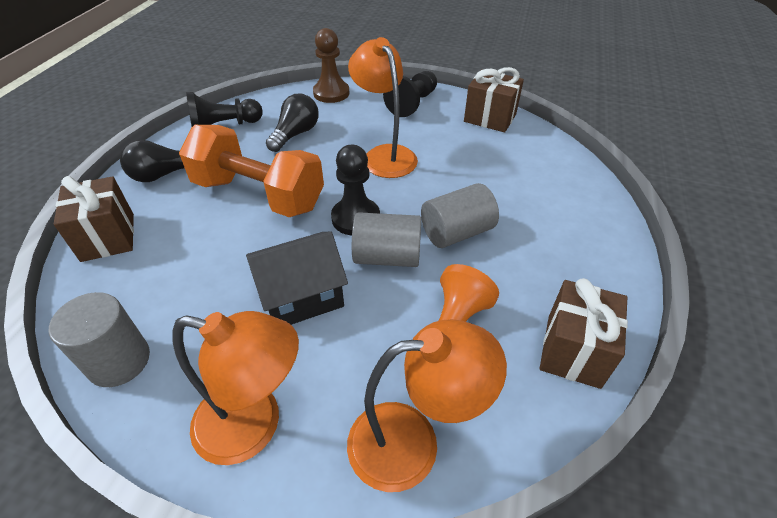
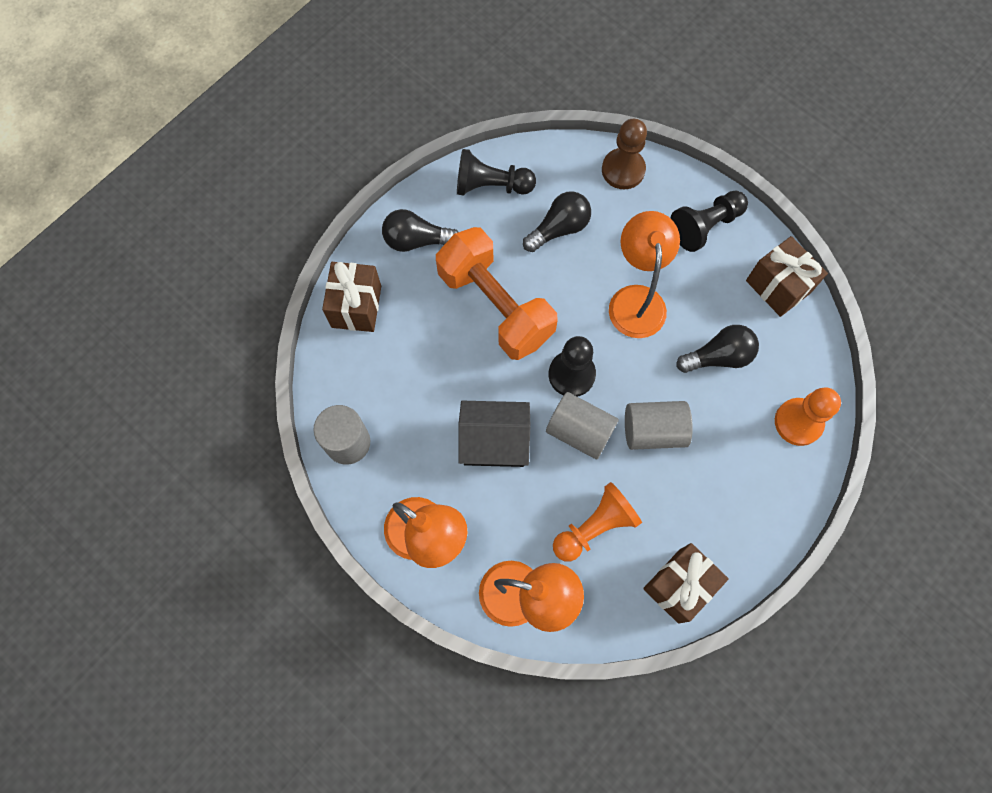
camera: 25 degrees right, 25 degrees up
(476, 168) = (718, 357): none -> black light bulb
(571, 186) = (798, 422): none -> orange pawn

